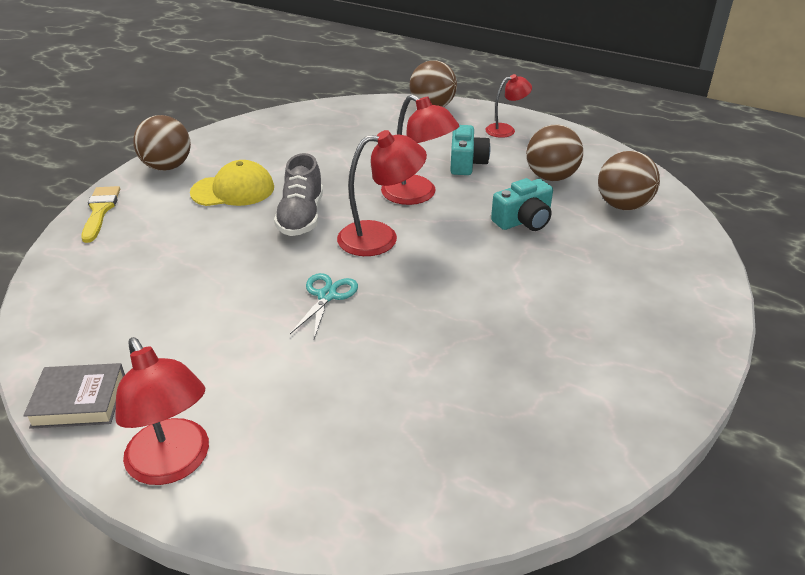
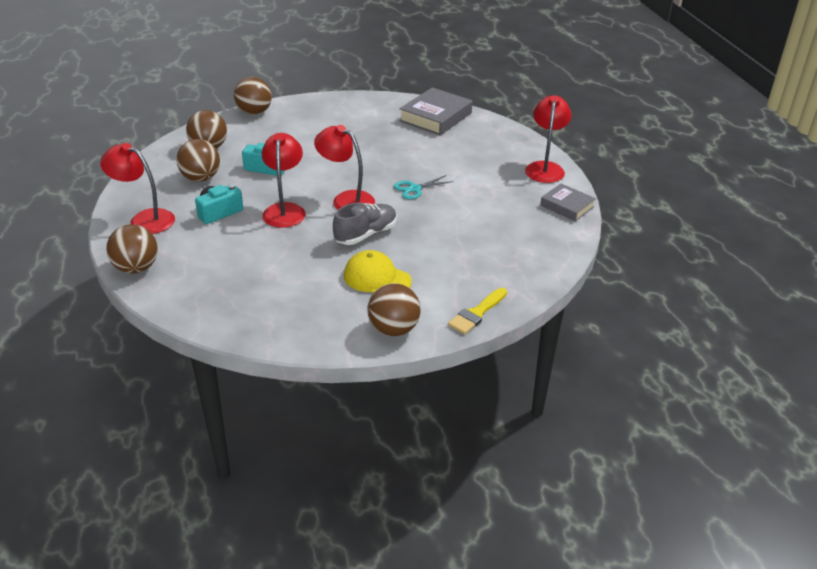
camera: 135 degrees left, 0 degrees up
(495, 458) = (435, 117): none -> grey book
(506, 130) = (144, 219): red lamp -> red lamp, size x1.63
(704, 276) = (254, 112): none -> brown ball

